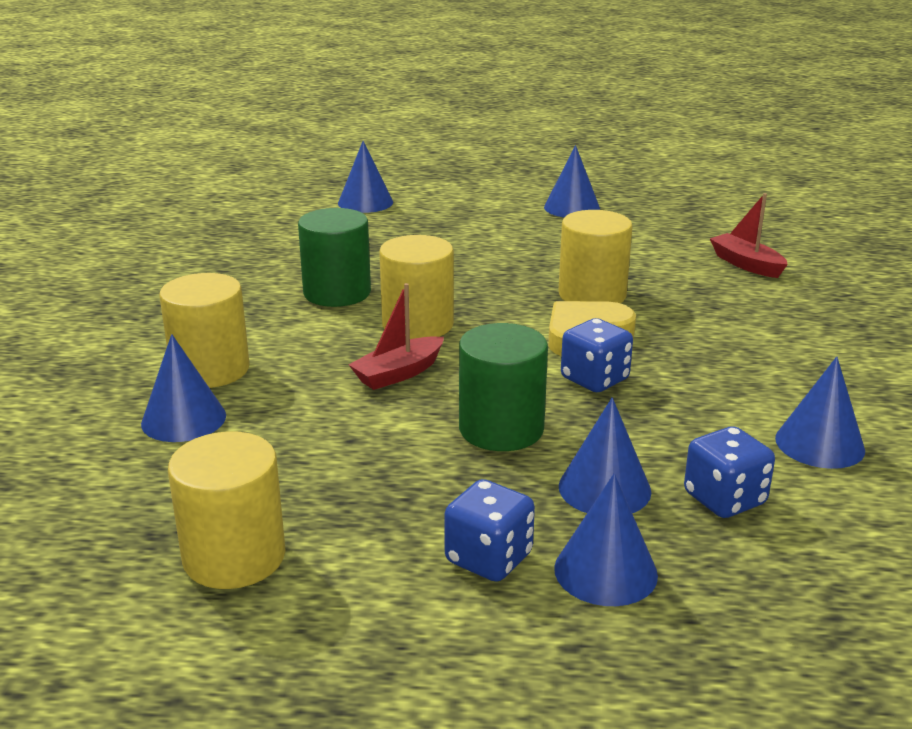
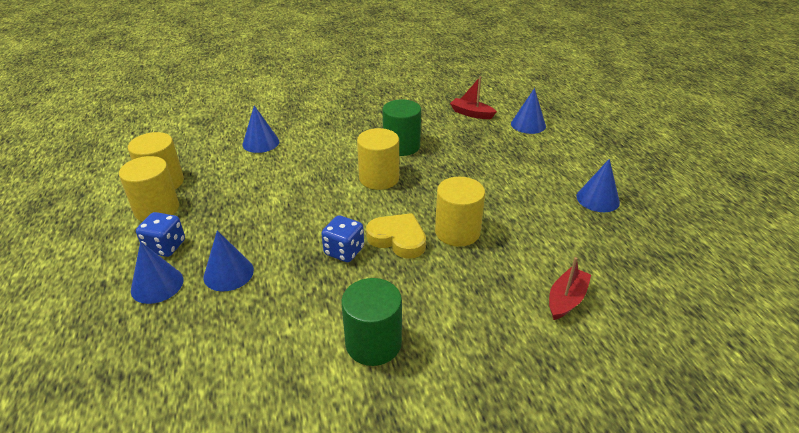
camera: 70 degrees right, 10 degrees up
(210, 370) = (305, 136): yellow cylinder -> yellow cylinder (157, 209)
(398, 373) = (323, 185): red boat -> red boat (471, 113)
(501, 429) = (278, 228): green cylinder -> green cylinder (373, 343)
(724, 499) = (226, 320): blue dice -> none
(819, 444) = (298, 360): blue cone -> none

